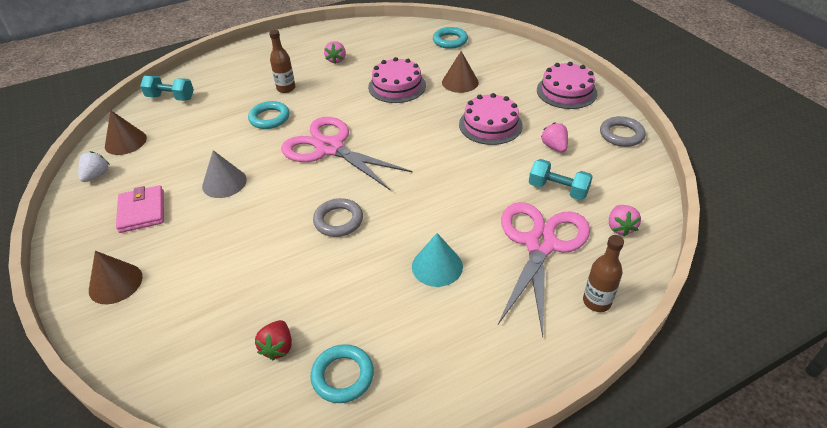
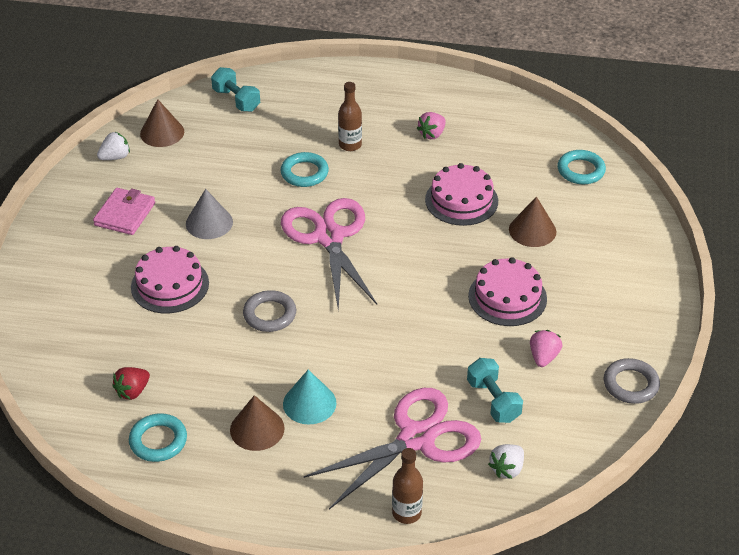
camera: 35 degrees right, 0 degrees up
(115, 283) = (61, 269): brown cone -> brown cone (257, 429)
(566, 91) = (635, 304): pink cake -> pink cake (170, 285)
(620, 228) = (507, 469): pink strawberry -> white strawberry

